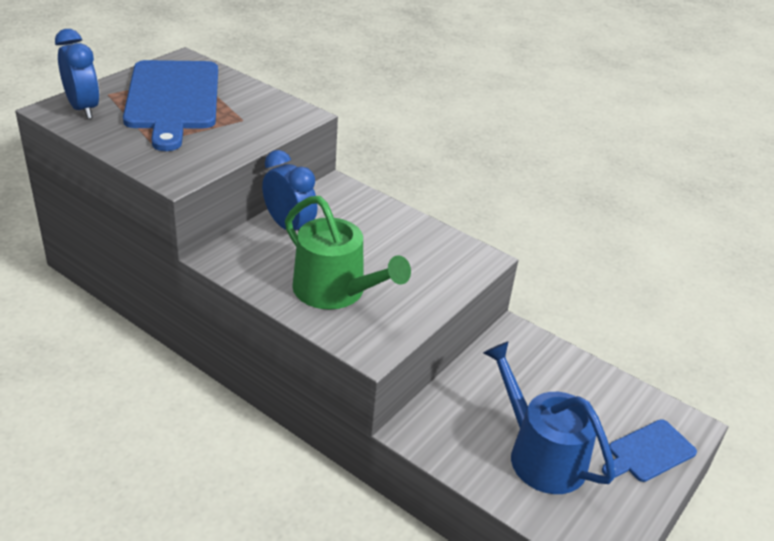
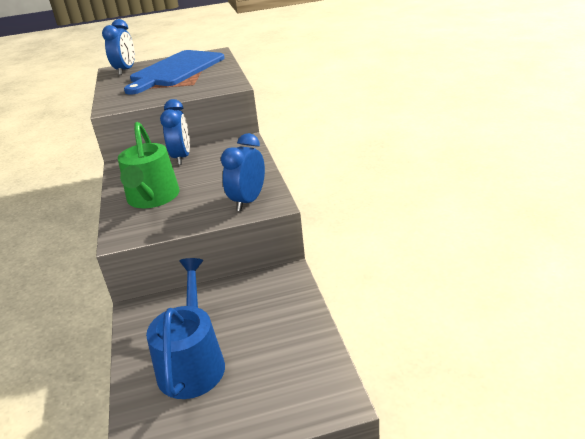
camera: 45 degrees right, 5 degrees down
(452, 262) = (248, 201): none -> blue clock
(648, 452) = (275, 402): blue cutting board -> none

